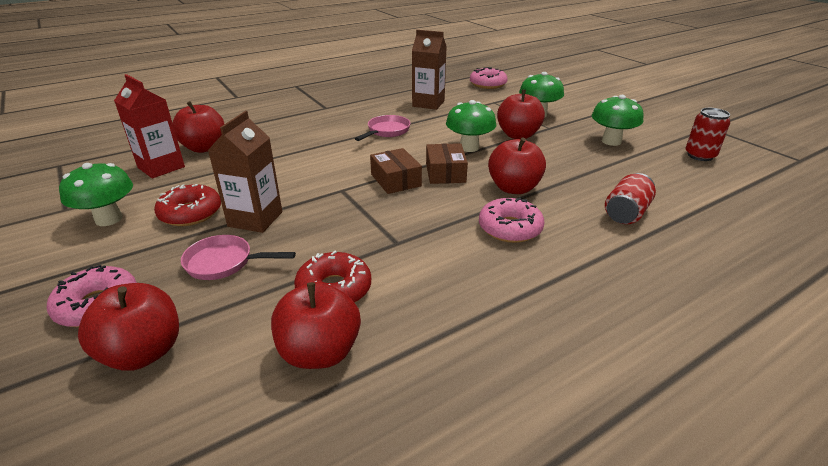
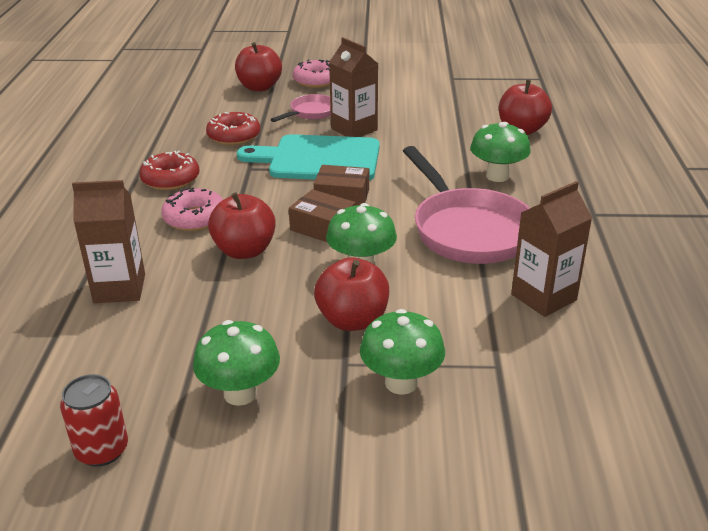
camera: 125 degrees right, 0 degrees up
(109, 219) = (418, 88): green mushroom -> green mushroom (497, 176)
(161, 167) = (493, 110): red carton -> none
(190, 213) = (393, 111): red donut -> red donut (170, 179)
(320, 352) = (192, 122): red apple -> none
(340, 213) = (319, 159): none -> turquoise cutting board
(386, 131) = (468, 230): pink pan -> pink pan, size x1.97
(488, 84) = (600, 409): pink donut -> none
(626, 213) = (119, 288): red can -> brown carton

